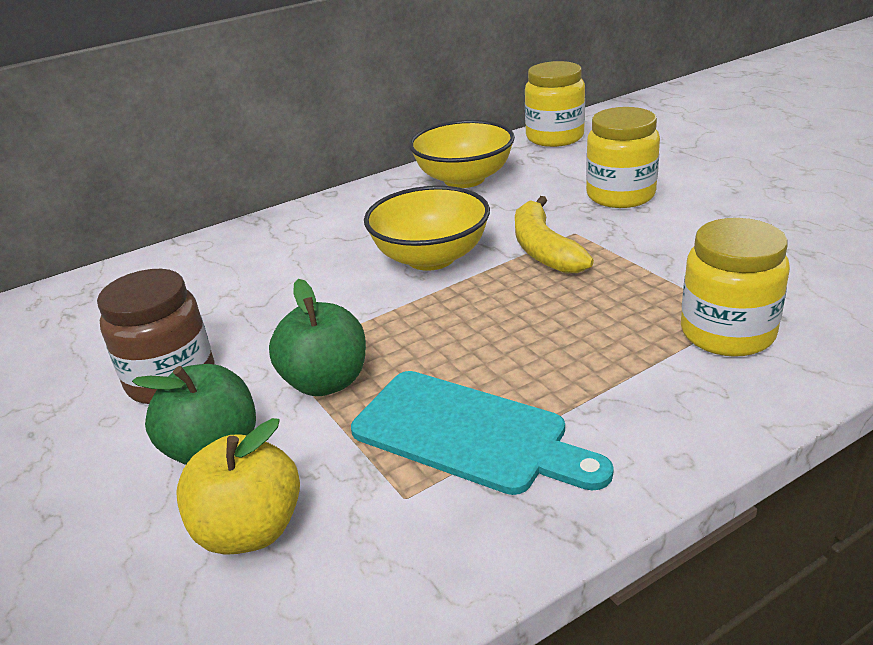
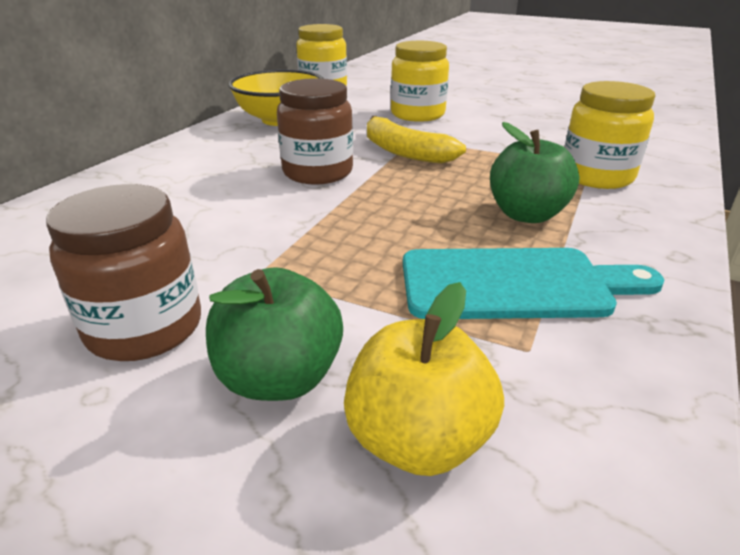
camera: 35 degrees left, 0 degrees up
(326, 382) = (333, 281): green apple -> green apple (526, 214)
(431, 258) = (317, 172): yellow bowl -> brown jar

